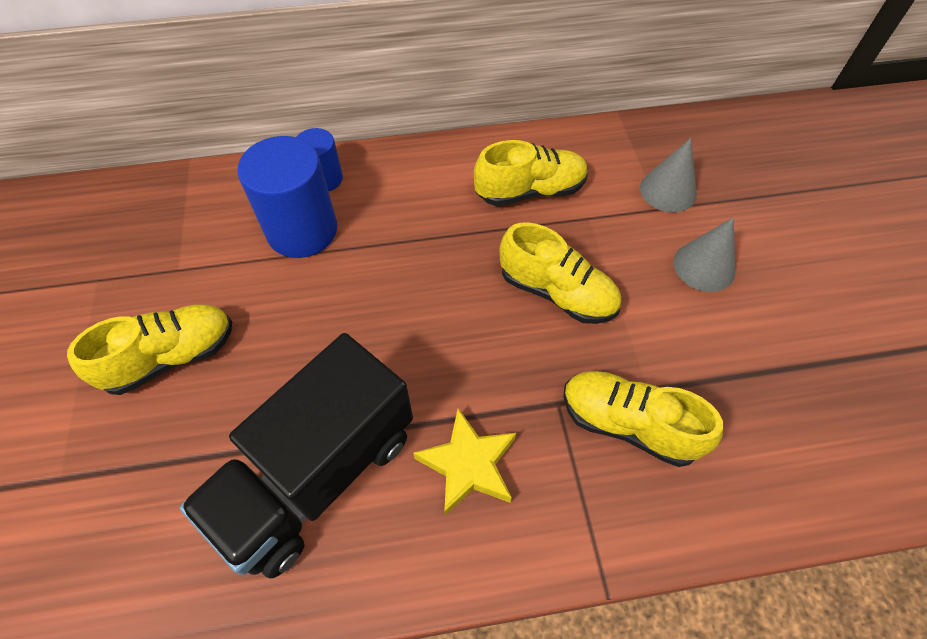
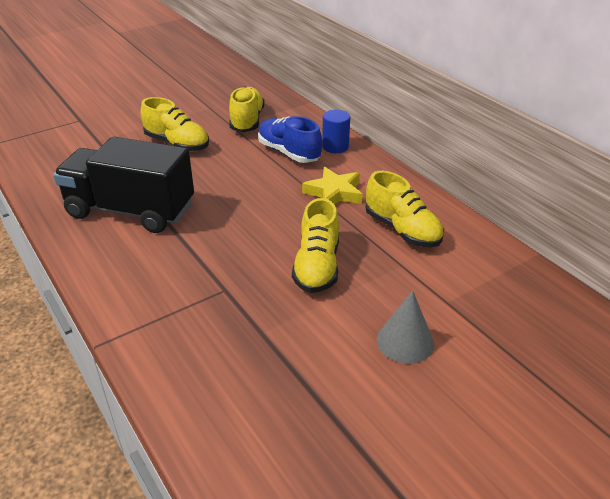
camera: 65 degrees right, 20 degrees down
(302, 230) = (289, 153): blue cylinder -> blue shoe
(468, 464) = (161, 262): yellow star -> yellow star (334, 193)
(628, 424) = (226, 328): yellow shoe -> yellow shoe (247, 121)
(668, 190) = (472, 302): grey cone -> none

